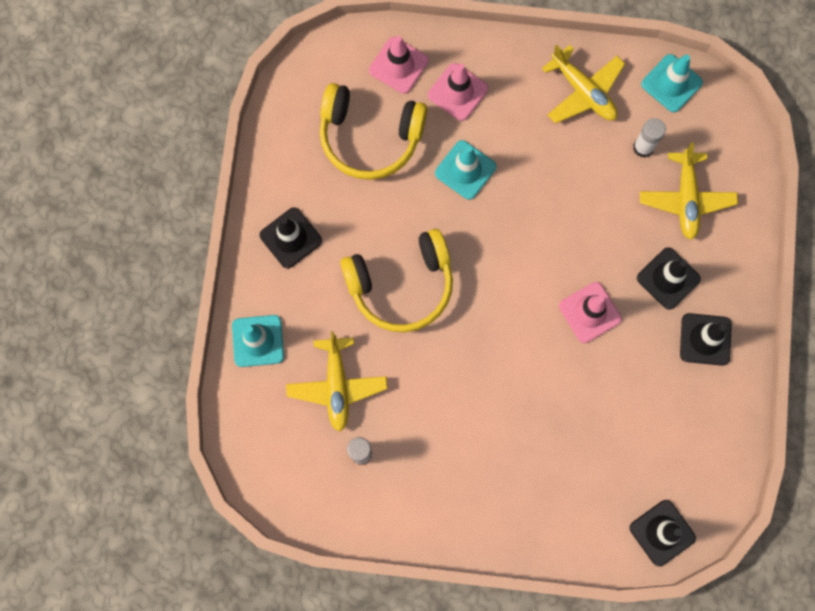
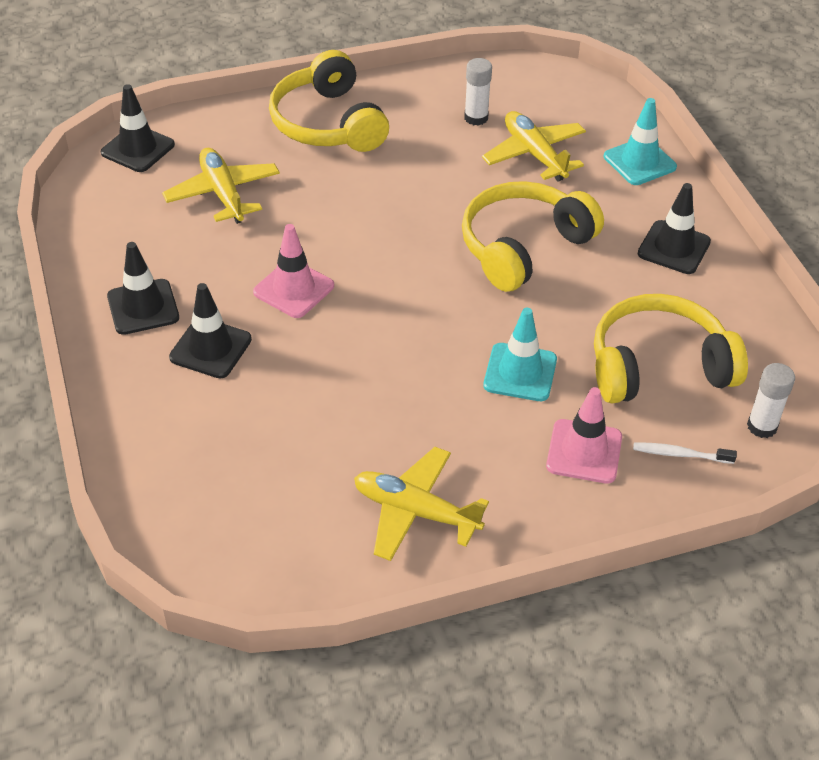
camera: 155 degrees right, 30 degrees down
(398, 65) = (681, 454): pink traffic cone -> white toothbrush
(490, 500) = (327, 123): none -> yellow headphones
(643, 147) = (301, 474): white glue stick -> white glue stick (762, 426)
(671, 83) = (293, 568): turquoise traffic cone -> none
(686, 199) = (218, 436): yellow plane -> yellow plane (223, 194)

